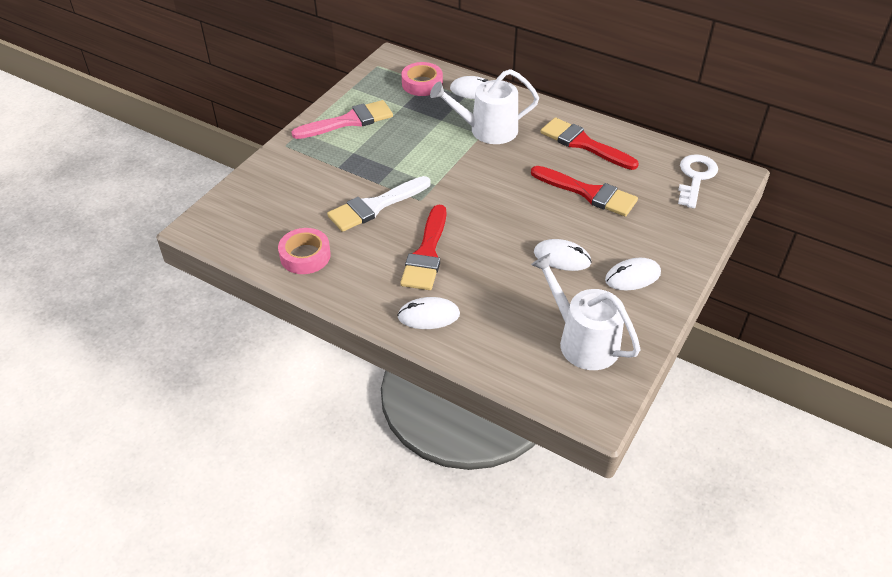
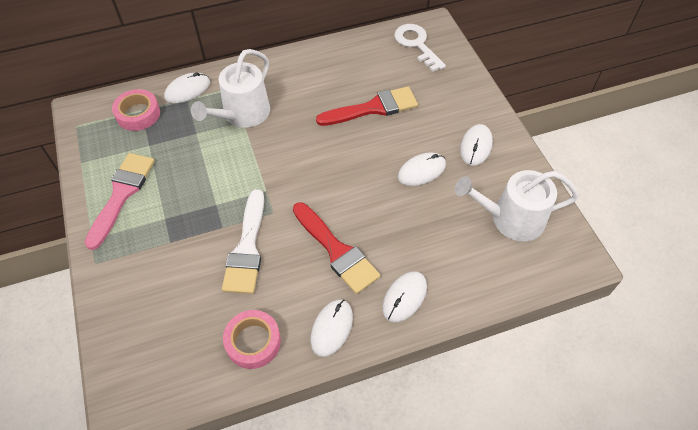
camera: 50 degrees left, 10 degrees up
(358, 290) = (331, 328): none -> white mouse
(583, 144) = (321, 73): red brush -> none

